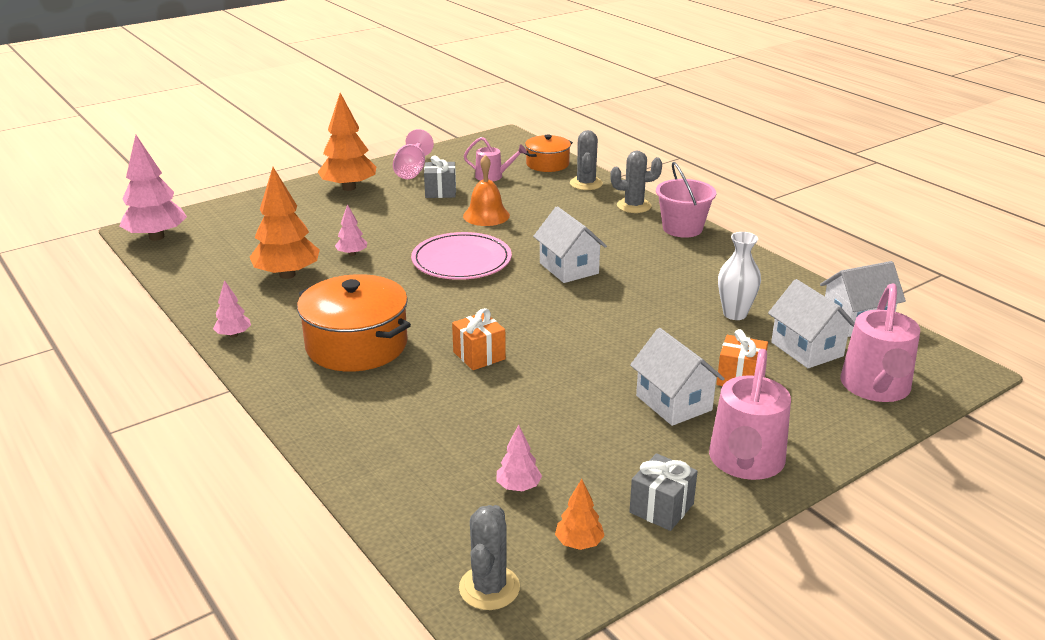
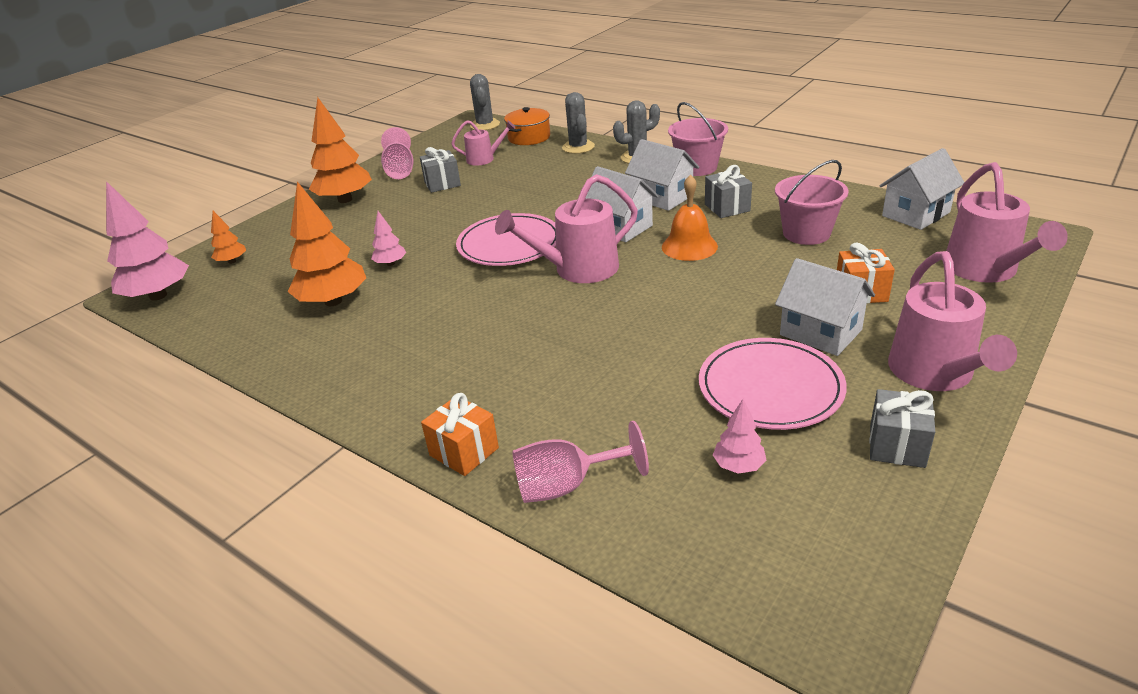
camera: 15 degrees left, 5 degrees up
(233, 335) = (311, 381): pink tree -> none
(356, 345) = (458, 357): orange pot -> none
(375, 464) = (567, 485): none -> pink goblet
(479, 355) = (595, 335): orange gift -> orange gift (464, 451)
(486, 215) = (503, 196): orange bell -> orange bell (689, 246)
(489, 588) = (795, 596): grey cactus -> grey cactus (485, 125)
(504, 297) = (577, 269): none -> pink watering can
(579, 543) = (848, 511): orange tree -> orange tree (232, 261)
(592, 436) = (770, 388): none -> pink plate
(680, 273) = (727, 208): none -> grey gift
(735, 314) = (806, 233): white vase -> pink bucket
(807, 349) = (896, 250): white house -> white house (662, 197)

